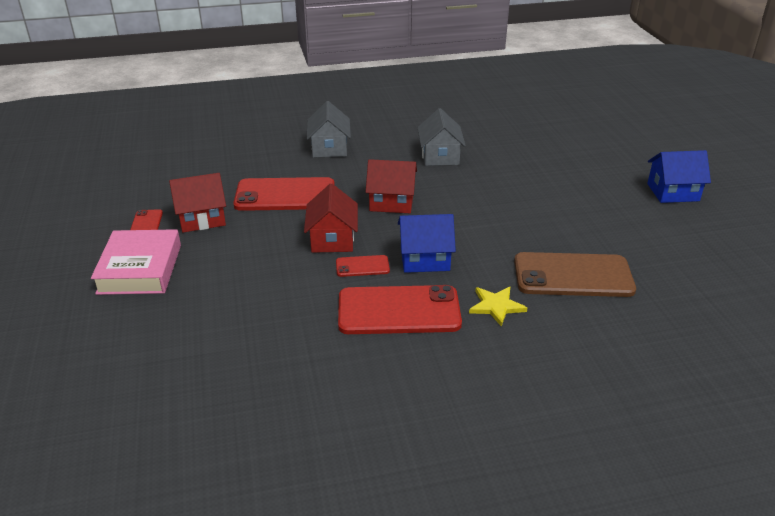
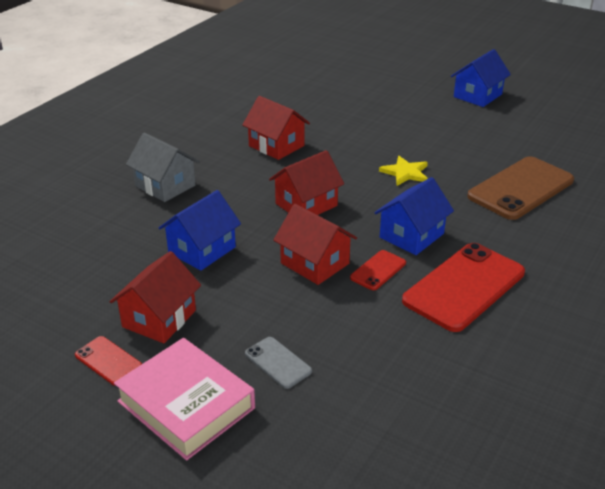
camera: 45 degrees left, 0 degrees up
(215, 279) = (278, 362): none -> grey phone
(285, 195) = (202, 250): red phone -> blue house
(440, 156) = (276, 146): grey house -> red house
(496, 306) = (516, 240): yellow star -> yellow star (405, 173)

